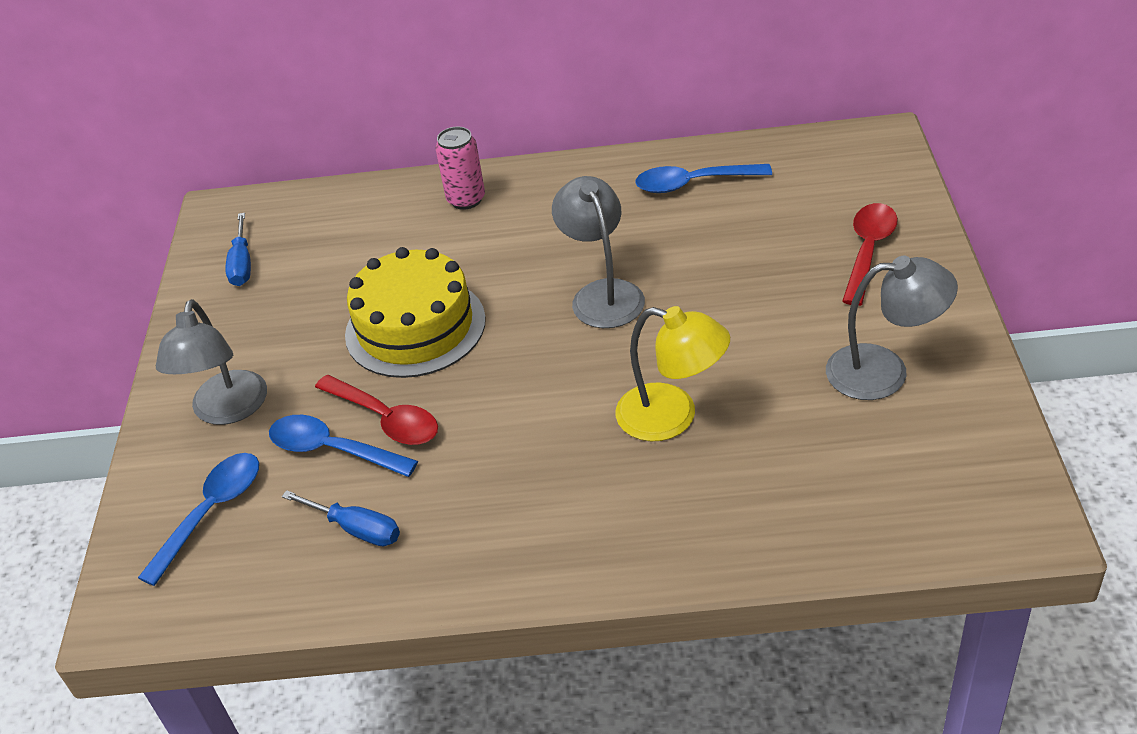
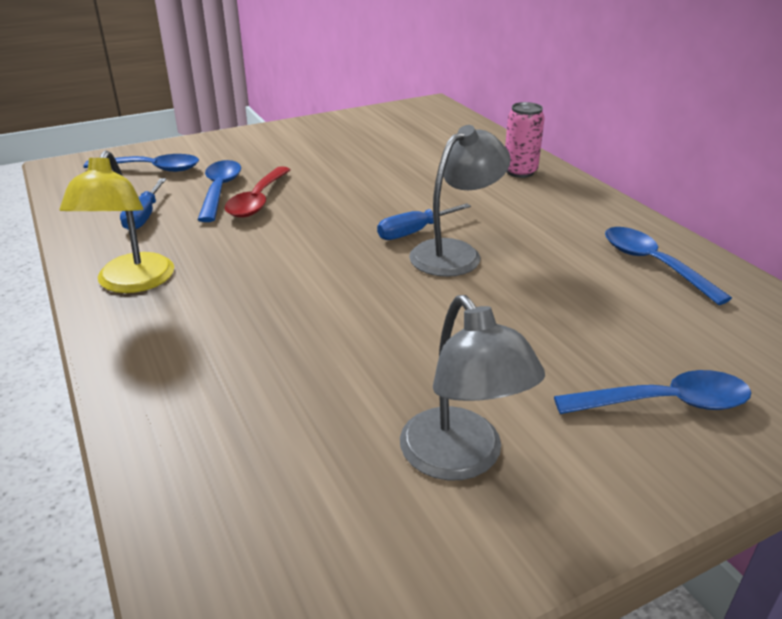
camera: 60 degrees right, 10 degrees down
(227, 410) = (245, 151): grey lamp -> none
(242, 264) = (385, 122): blue screwdriver -> blue screwdriver (414, 232)
(415, 327) = (360, 188): yellow cake -> none
(672, 417) = (315, 324): yellow lamp -> yellow lamp (131, 283)
(868, 251) = (665, 403): red spoon -> blue spoon

